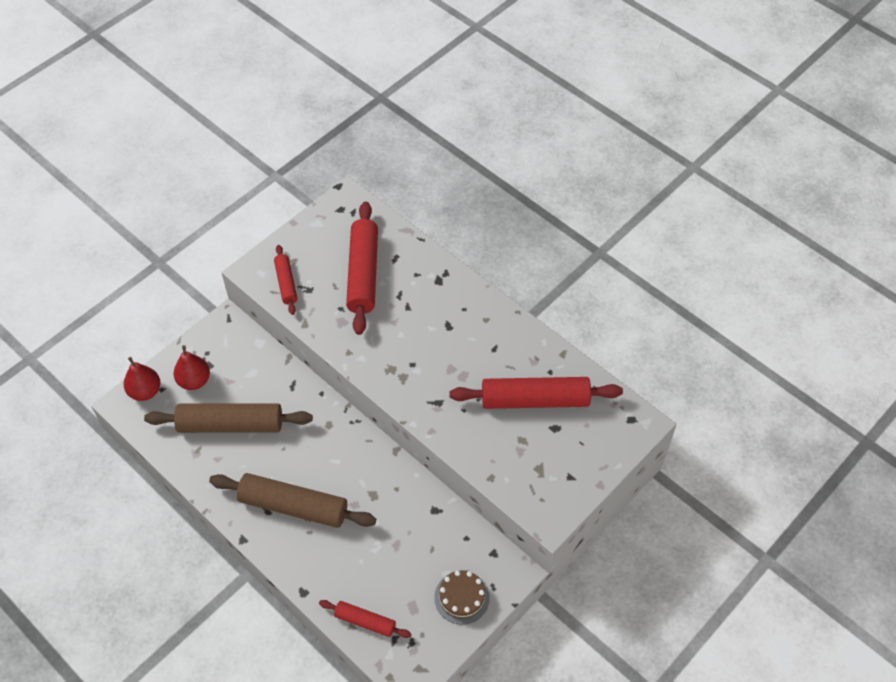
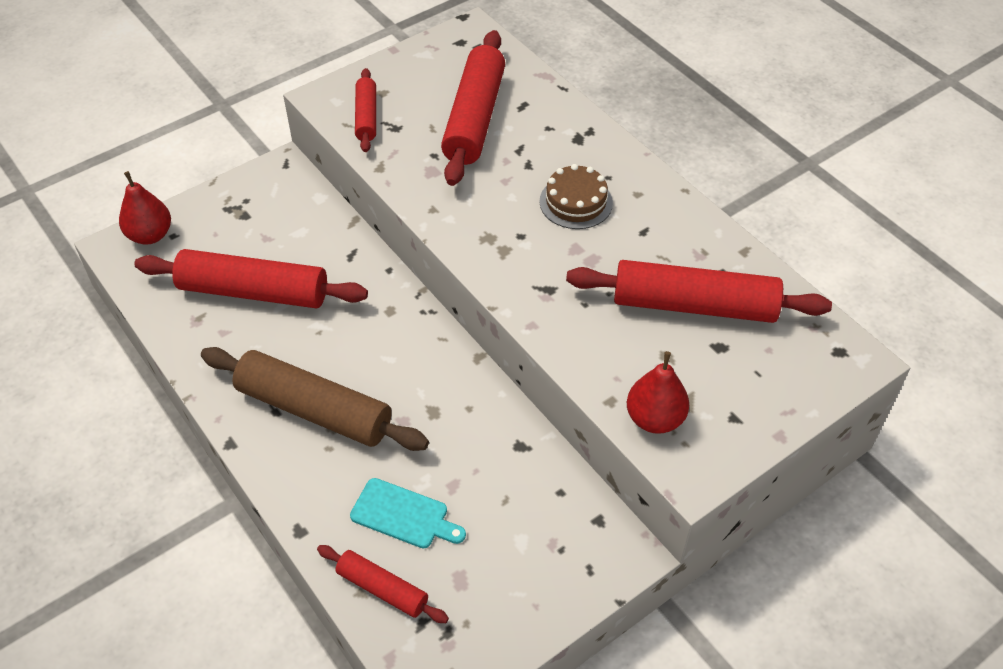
camera: 10 degrees right, 5 degrees down
(194, 381) = (219, 231): red pear -> red pear (655, 419)
(231, 424) = (254, 291): brown rolling pin -> red rolling pin
(368, 570) = (404, 515): none -> turquoise cutting board
(462, 597) = (538, 577): brown cake -> brown cake (576, 202)

